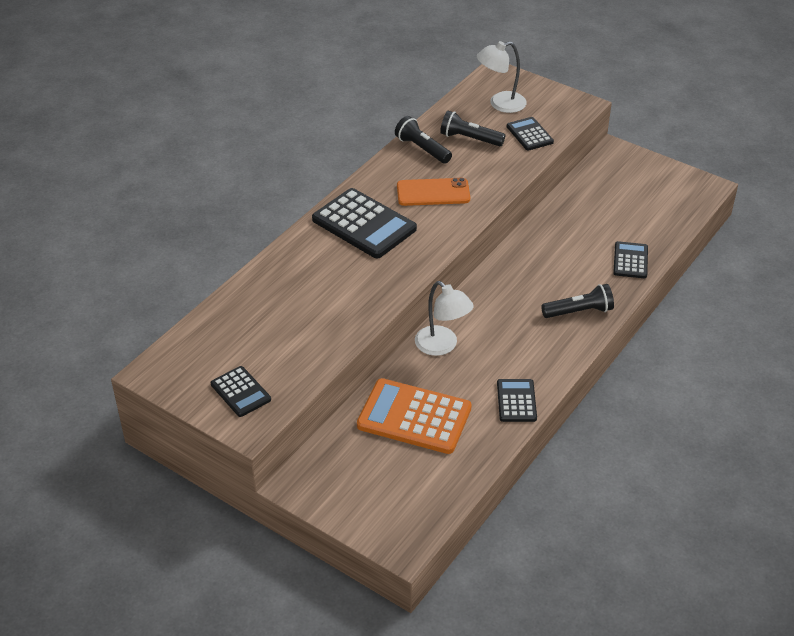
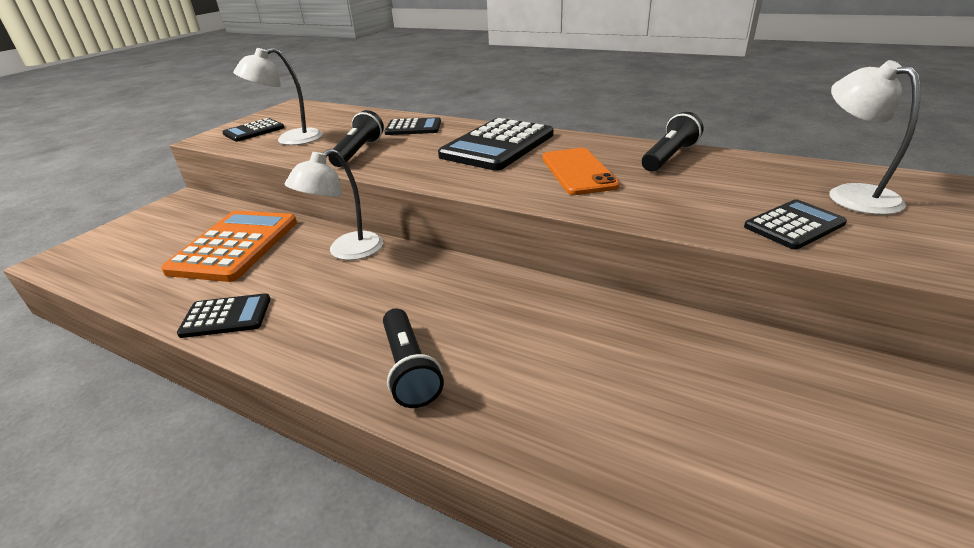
camera: 85 degrees right, 10 degrees down
(286, 357) = (290, 140): none -> white lamp
(470, 139) = (725, 182): black flashlight -> black flashlight (358, 152)
(630, 260) = (571, 439): black calculator -> black calculator (413, 128)

